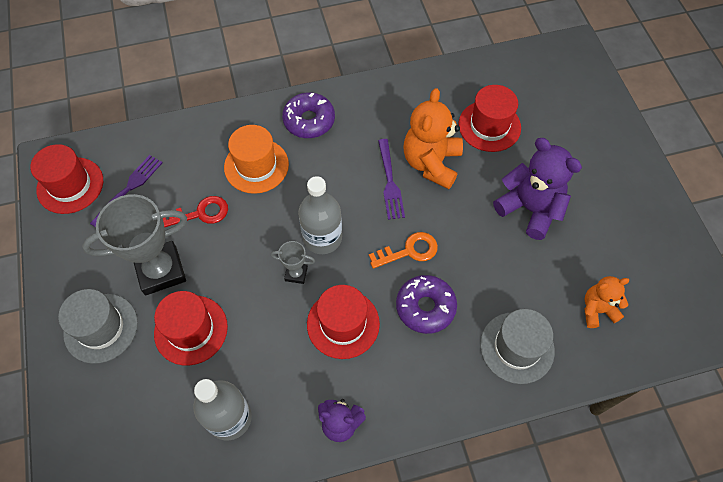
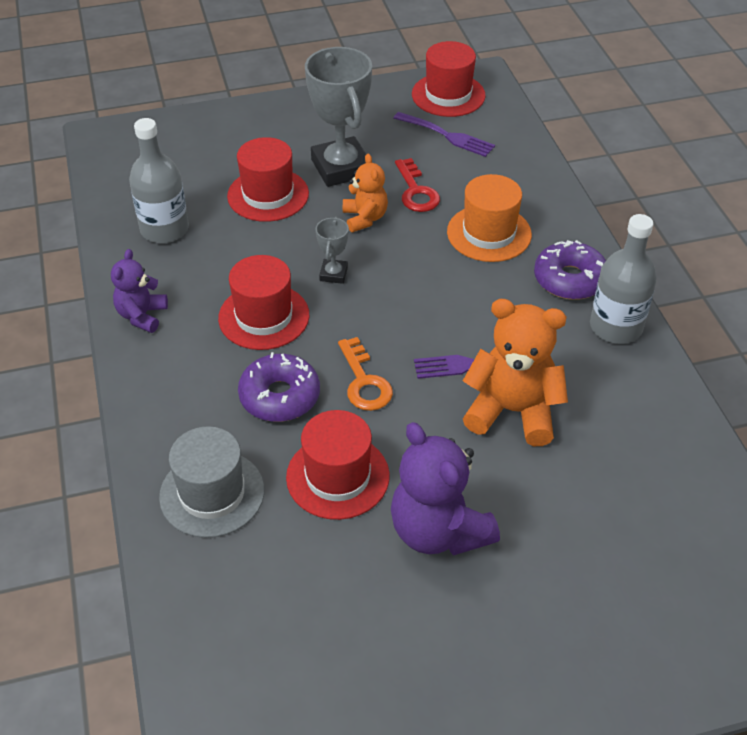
camera: 90 degrees right, 15 degrees down
(101, 328) = (276, 134): grey hat -> none
(322, 237) = (384, 296): grey bottle -> grey bottle (615, 327)
(489, 126) = (595, 489): red hat -> red hat (337, 476)
(529, 209) = (438, 531): purple teddy bear -> purple teddy bear turned 105 degrees clockwise
(597, 310) = (260, 603): orange teddy bear -> orange teddy bear (365, 218)

